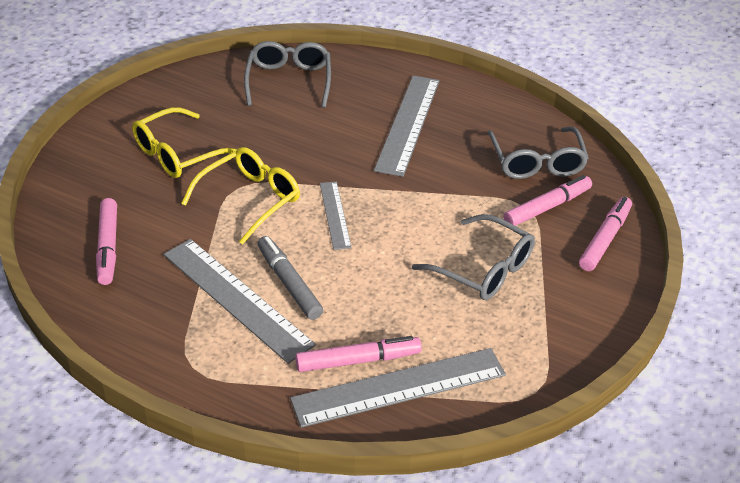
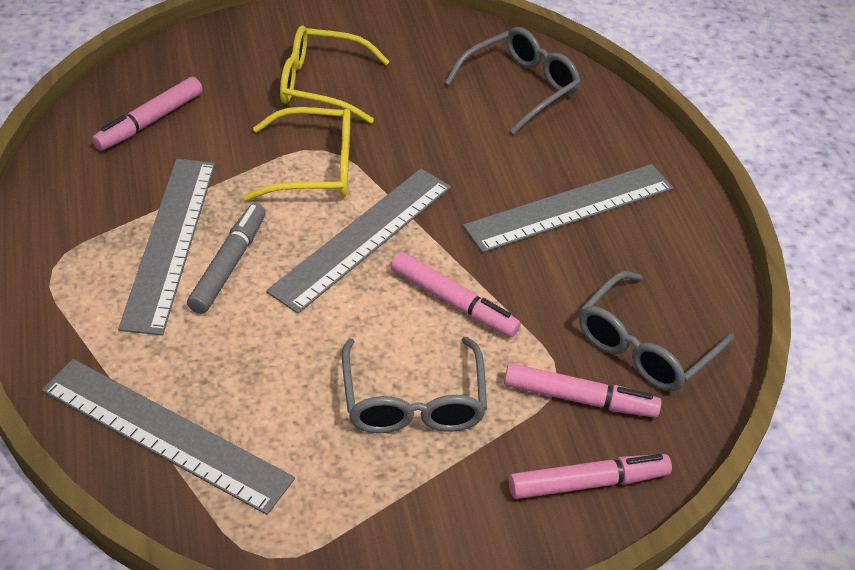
camera: 45 degrees right, 5 degrees up
(335, 215) = (363, 238): grey ruler -> grey ruler, size x1.81
(358, 361) = (172, 380): pink marker -> pink marker (453, 302)

